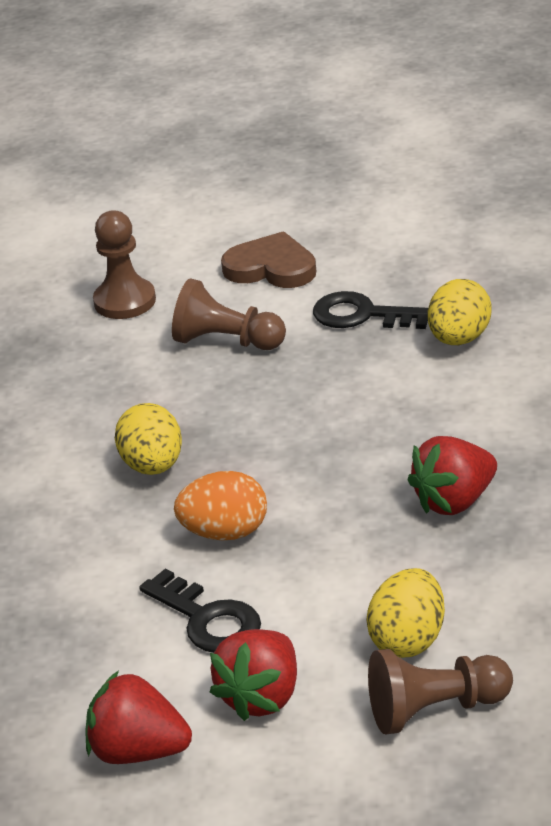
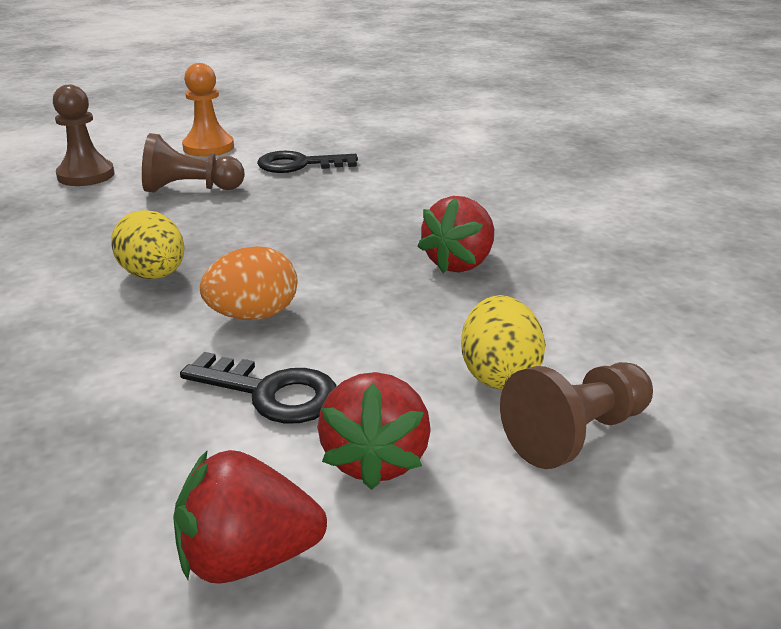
camera: 25 degrees left, 5 degrees down
(271, 268) = (208, 147): brown heart -> orange pawn
(459, 339) = (387, 169): yellow egg -> none

